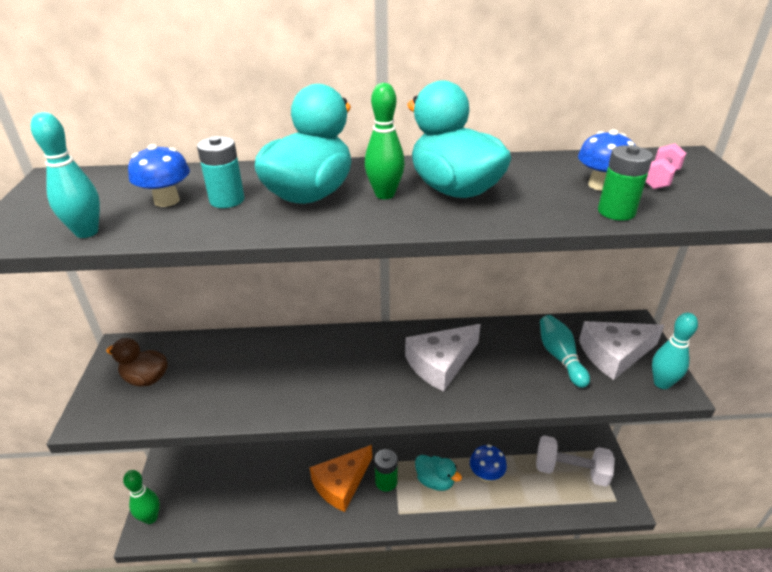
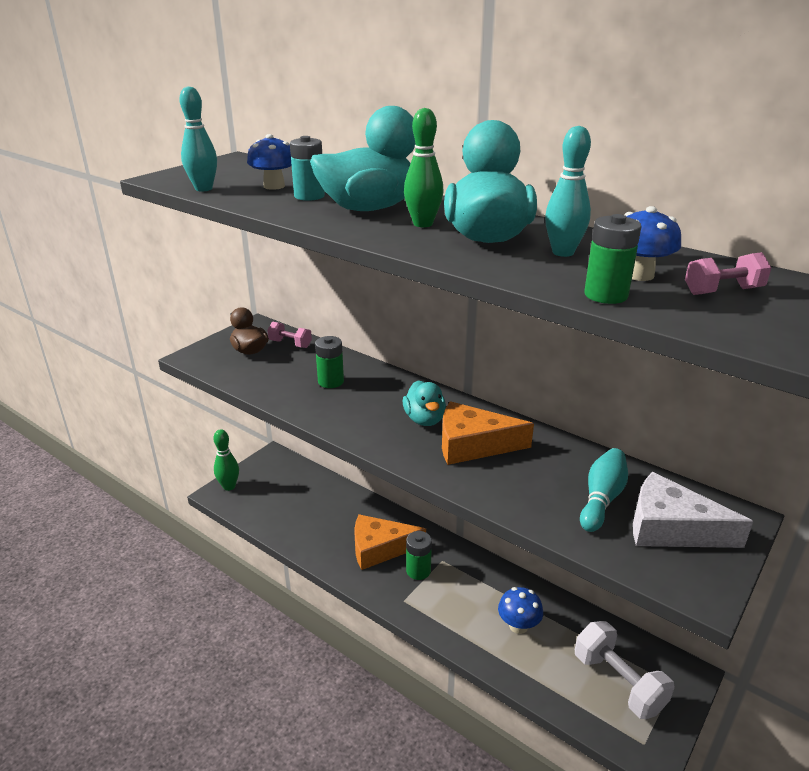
camera: 40 degrees right, 5 degrees down
(181, 350) = (290, 344): none -> pink dumbbell
(266, 369) = (331, 381): none -> green battery
(435, 481) = (463, 598): turquoise duck -> turquoise duck (424, 419)
(441, 364) = (473, 445): white cheese -> orange cheese
(661, 383) = (692, 579): turquoise bowling pin -> turquoise bowling pin (563, 252)

